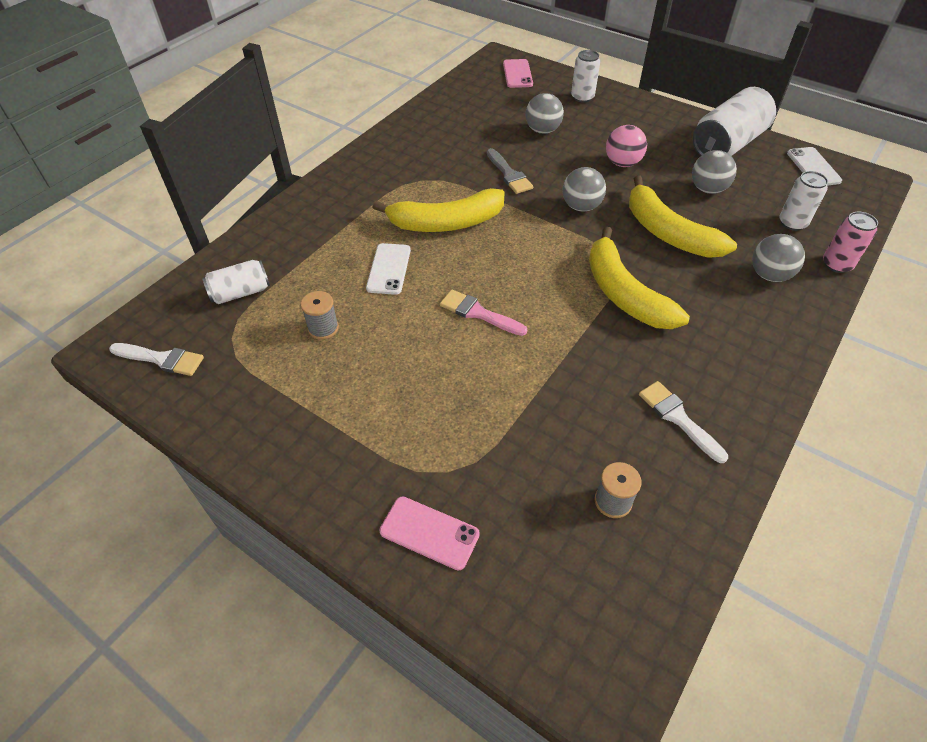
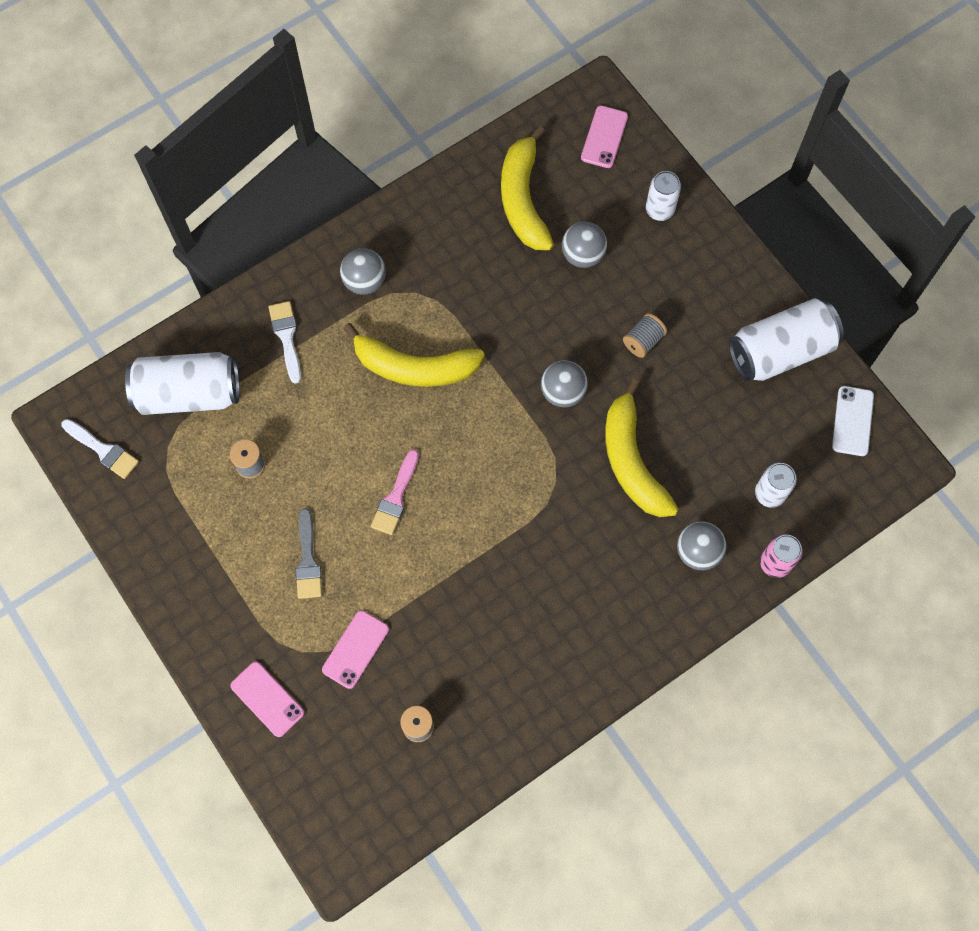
camera: 20 degrees right, 20 degrees up
(240, 293) = (188, 393): white can -> white can, size x1.80
(388, 269) = (334, 411): white phone -> none
(478, 313) = (396, 497): pink brush -> pink brush turned 120 degrees counterclockwise
(505, 450) = (355, 649): none -> pink phone
(509, 174) = (511, 316): grey brush -> grey brush (308, 560)
(622, 163) = (643, 341): pink ball -> grey spool
(624, 293) = (543, 523): yellow banana -> yellow banana (523, 199)
(678, 418) = (513, 673): white brush -> white brush (286, 337)
(708, 189) = (712, 414): grey ball -> grey ball (364, 281)

